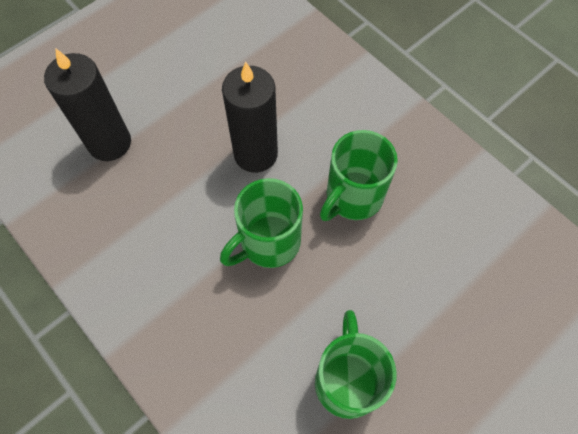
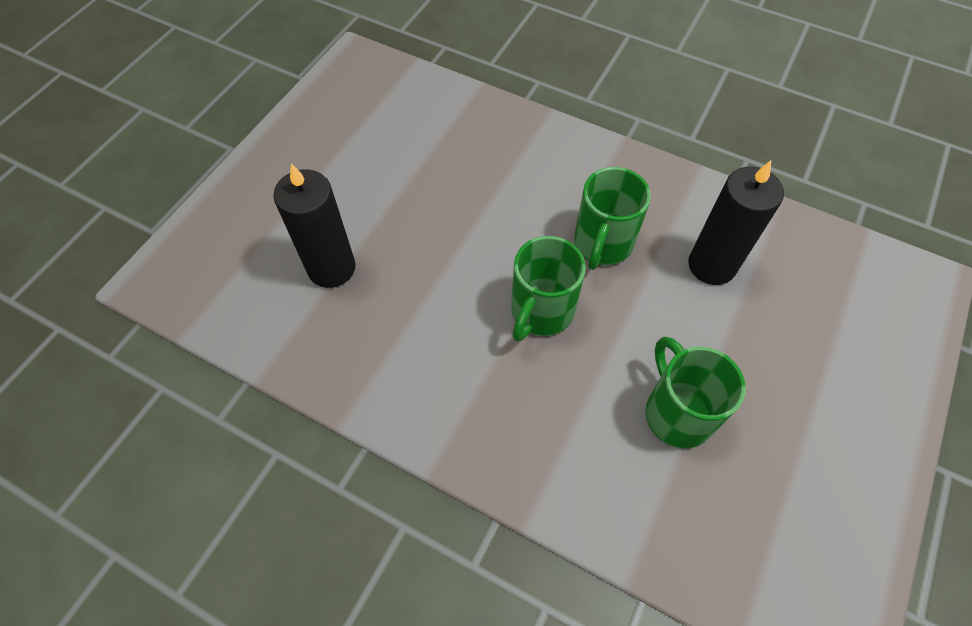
camera: 20 degrees left, 5 degrees down
(255, 154) = (488, 233): black candle -> black candle (711, 265)

